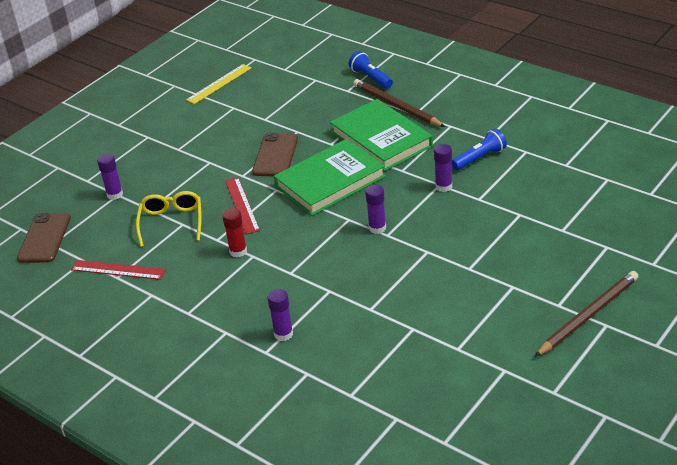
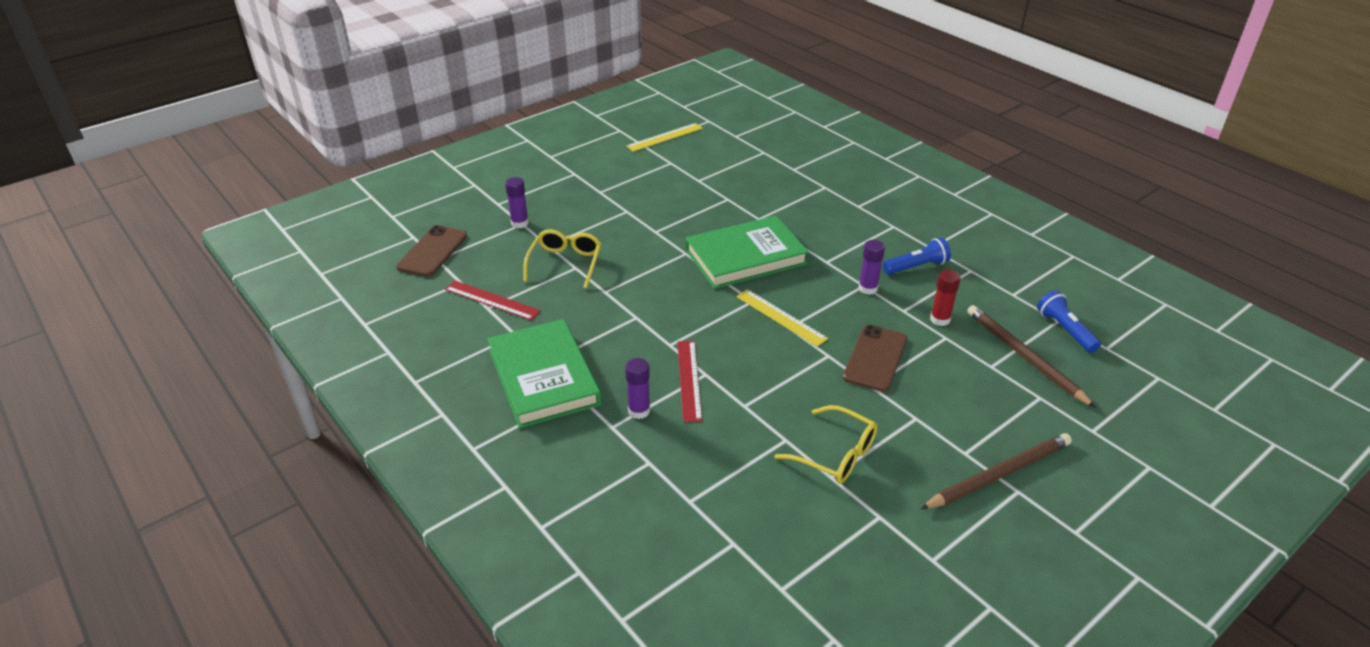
camera: 10 degrees right, 0 degrees up
(238, 251) = (622, 309): red glue stick -> red glue stick (940, 319)
(242, 205) = (644, 261): red ruler -> red ruler (689, 380)
(275, 155) = (697, 218): brown phone -> brown phone (875, 358)
(371, 78) = (822, 161): blue flashlight -> blue flashlight (1065, 330)
(377, 228) = (781, 317): purple glue stick -> yellow ruler
(381, 139) = (814, 225): green book -> green book (543, 377)
(396, 106) = (841, 194): brown pencil -> brown pencil (1024, 357)
(456, 331) = (835, 454): none -> yellow glasses

